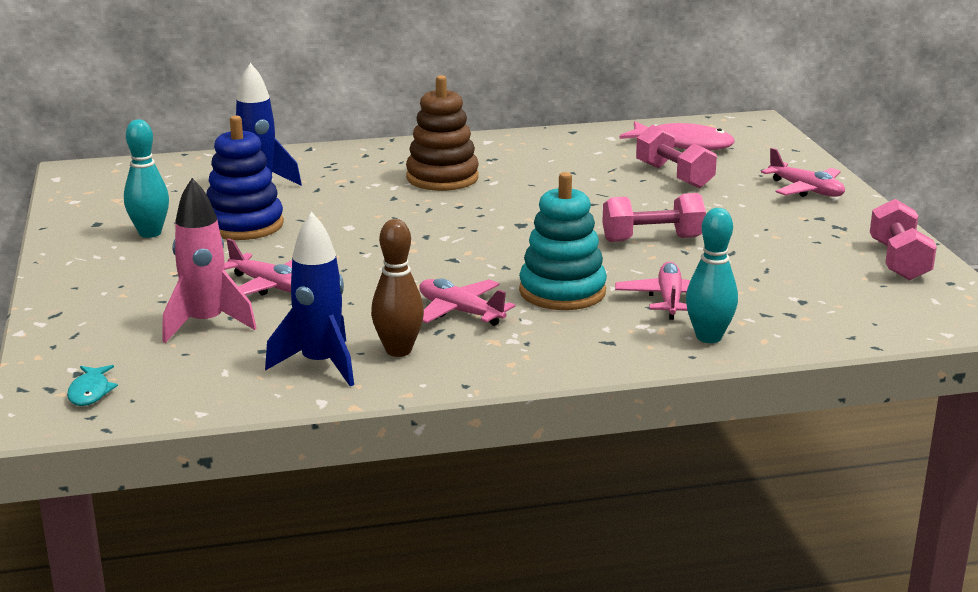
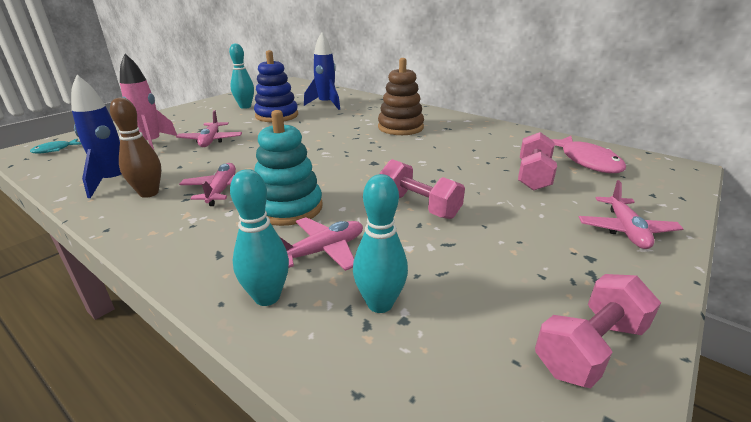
camera: 50 degrees right, 5 degrees up
(774, 302) = (380, 304): none -> turquoise bowling pin

